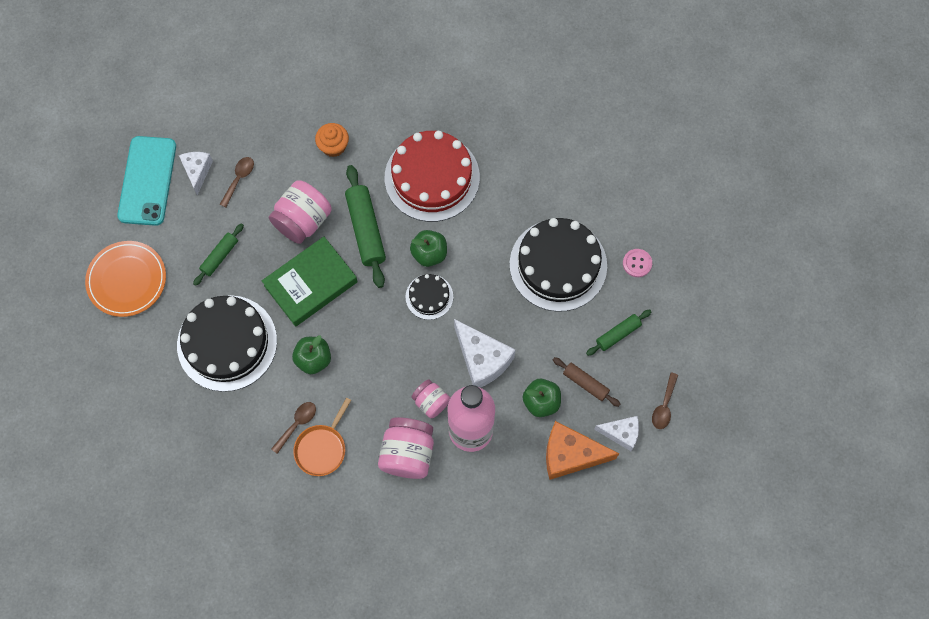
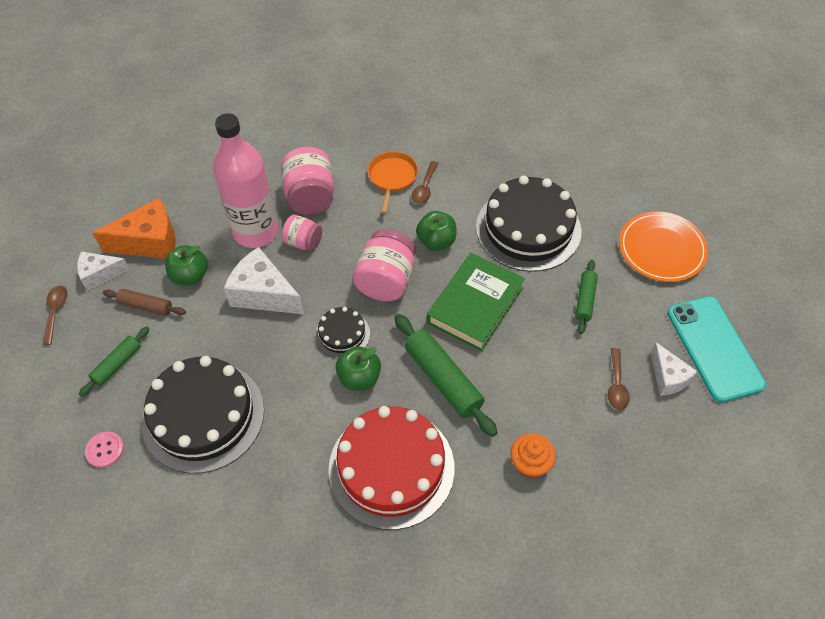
camera: 160 degrees right, 15 degrees down
(303, 221) = (518, 365): pink jar -> pink jar (386, 281)

